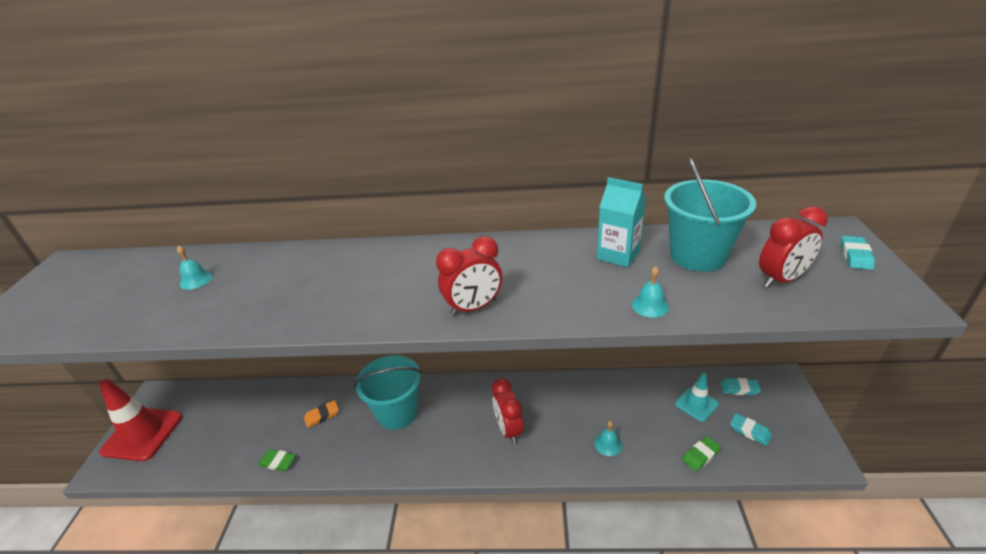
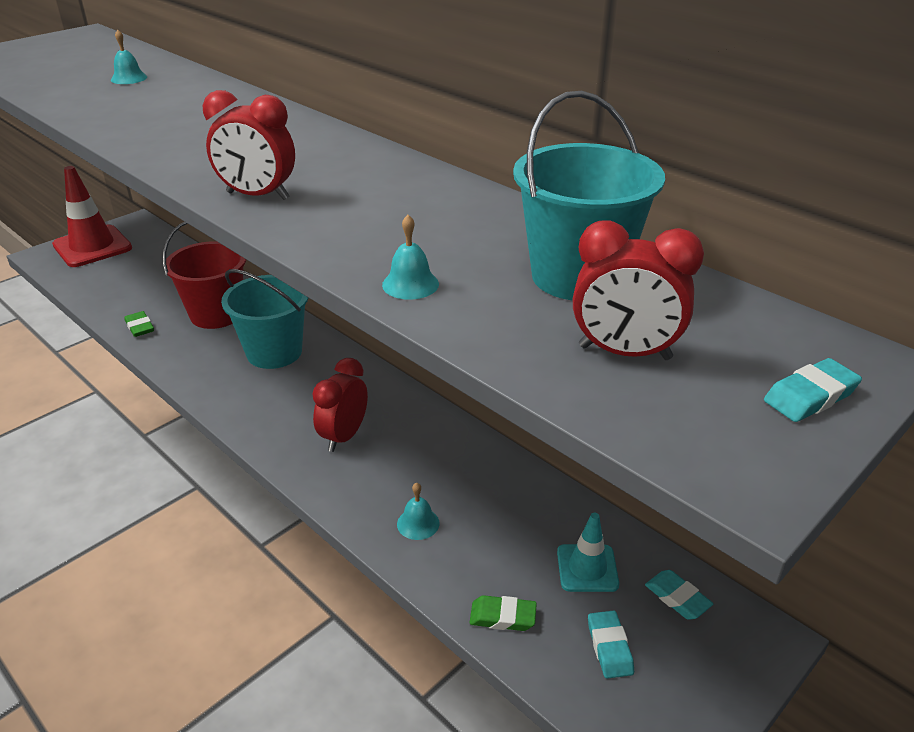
camera: 40 degrees right, 0 degrees up
(322, 415) = (216, 314): orange eraser -> red bucket
(618, 255) = (488, 228): turquoise carton -> none

